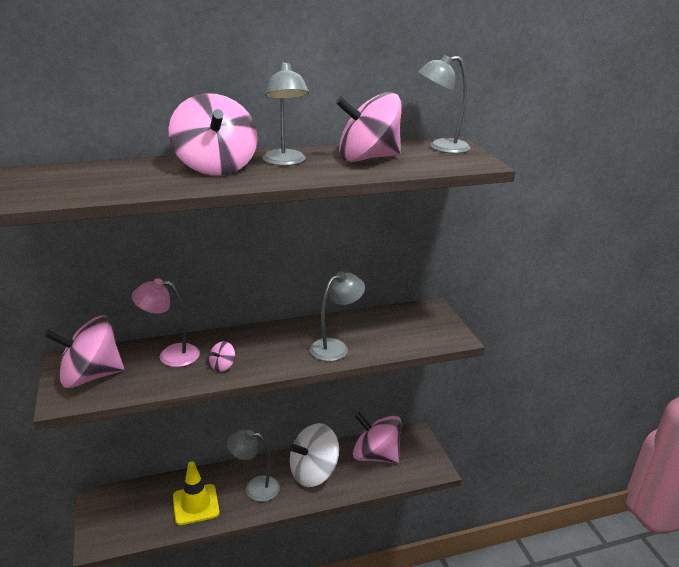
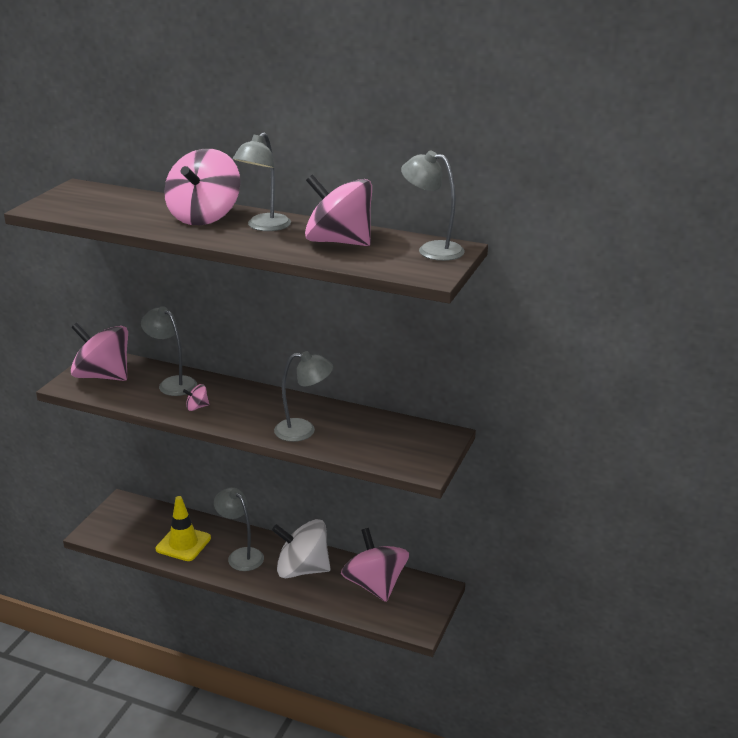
camera: 40 degrees right, 0 degrees up
(170, 355) = (172, 383): pink lamp -> grey lamp

